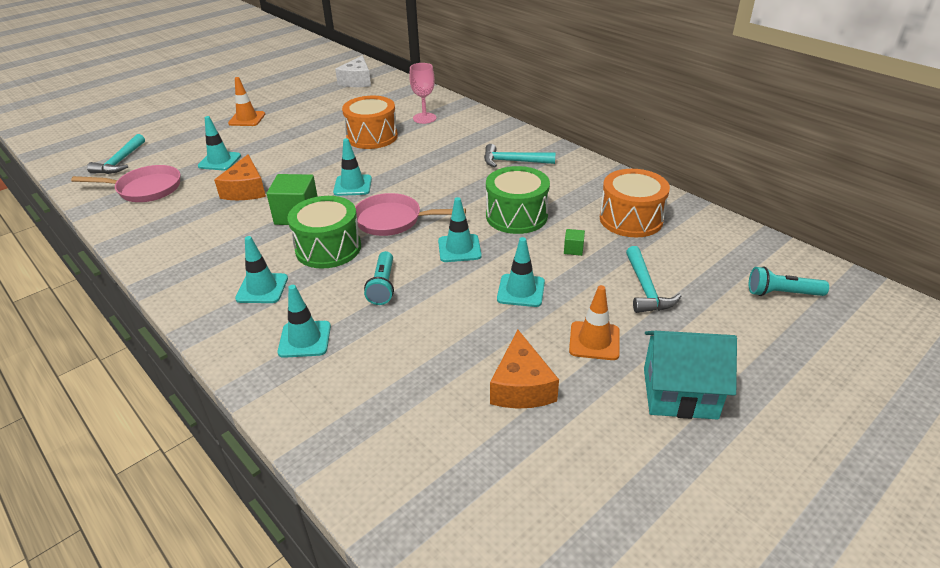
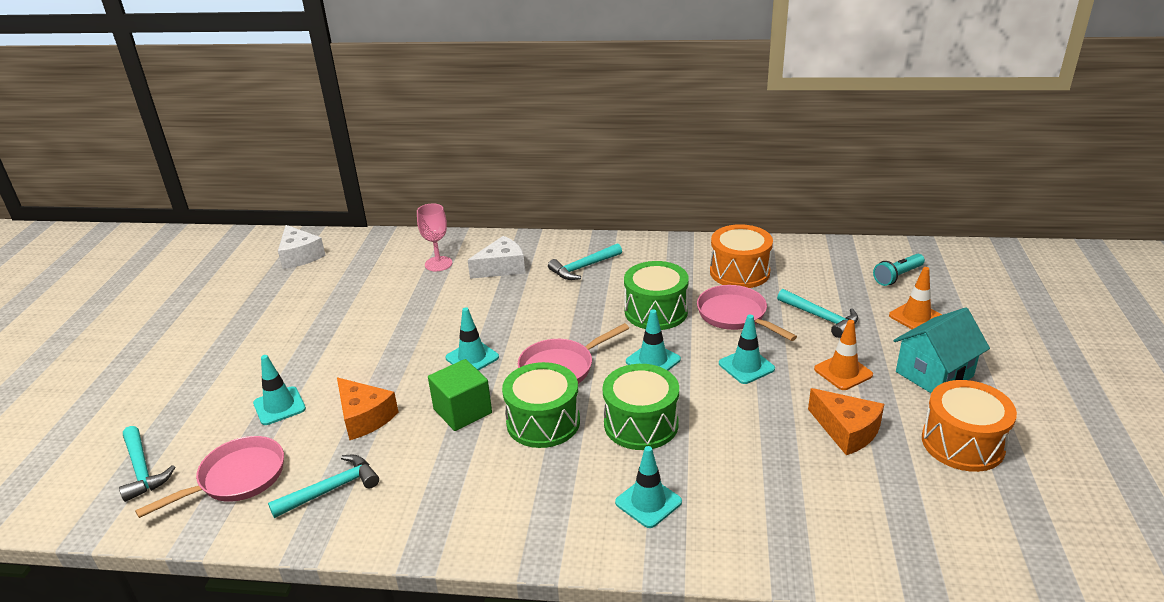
camera: 40 degrees left, 5 degrees down
(171, 220) = (331, 489): none -> turquoise hammer
(247, 119) = (232, 349): orange traffic cone -> orange traffic cone (916, 317)
(262, 288) = (541, 489): turquoise traffic cone -> none
(372, 137) = (413, 304): orange drum -> orange drum (962, 443)
(383, 286) = (641, 424): turquoise flashlight -> green drum
(459, 137) = (502, 267): none -> white cheese
(573, 249) = (735, 315): green cube -> pink pan

